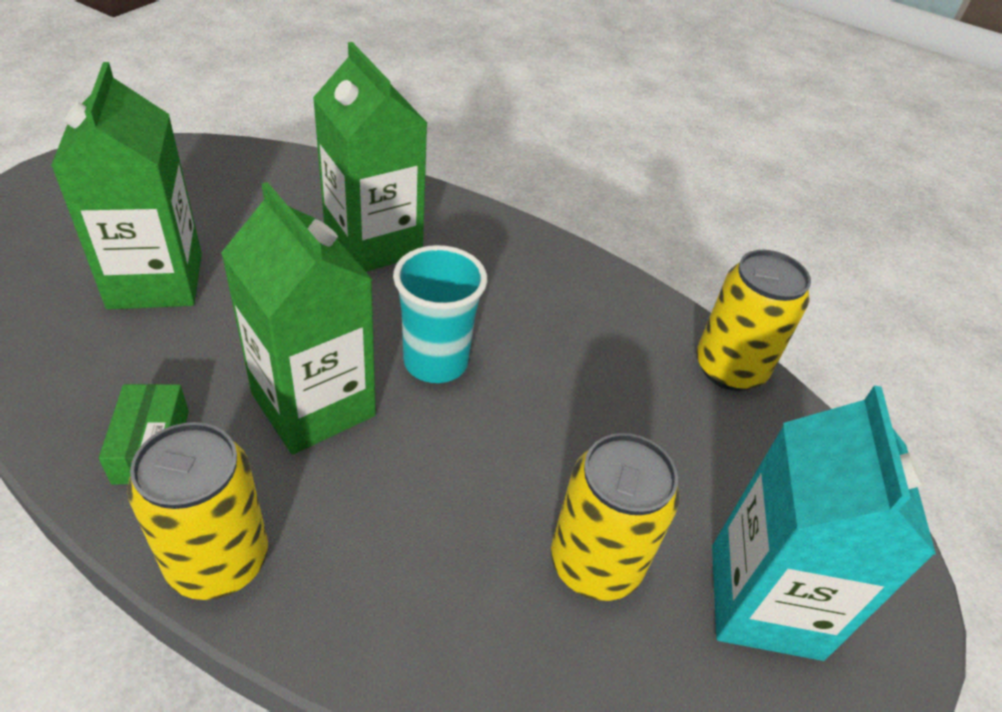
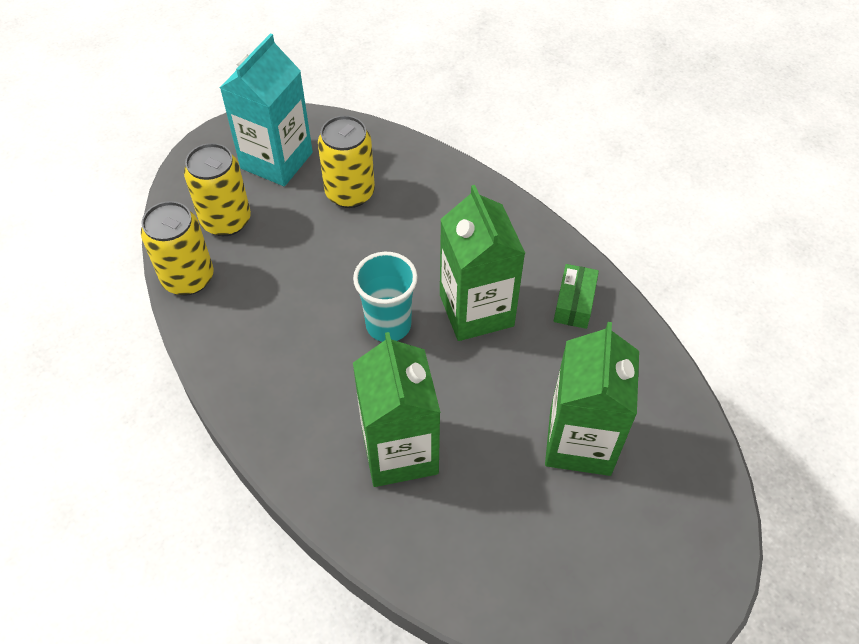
camera: 155 degrees left, 10 degrees up
(218, 560) = (537, 235): yellow can -> yellow can (226, 220)

